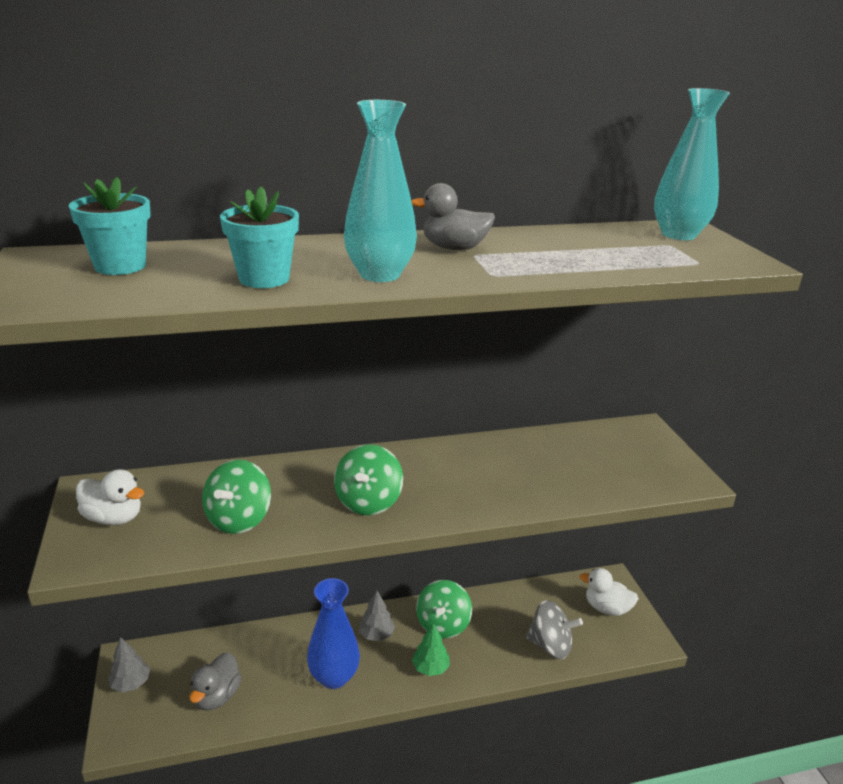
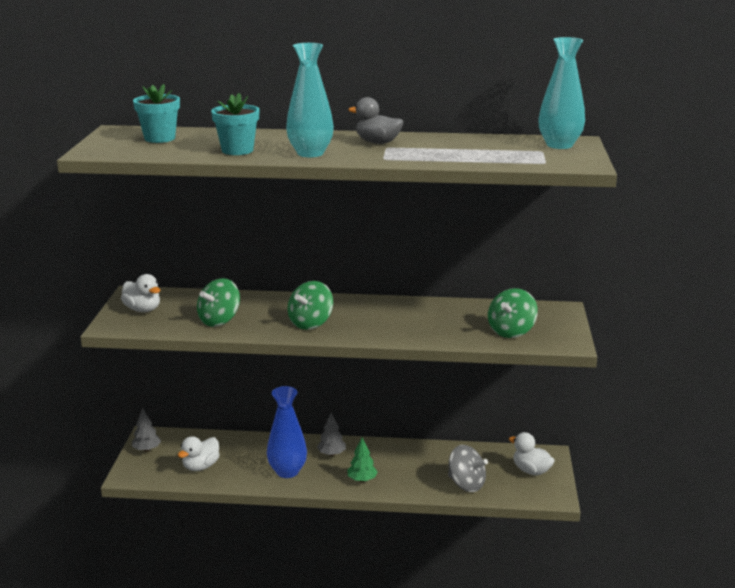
camera: 20 degrees right, 5 degrees down
(217, 696) = (201, 466): grey duck -> white duck
(443, 624) = (386, 457): green spinning top -> green spinning top (511, 331)

